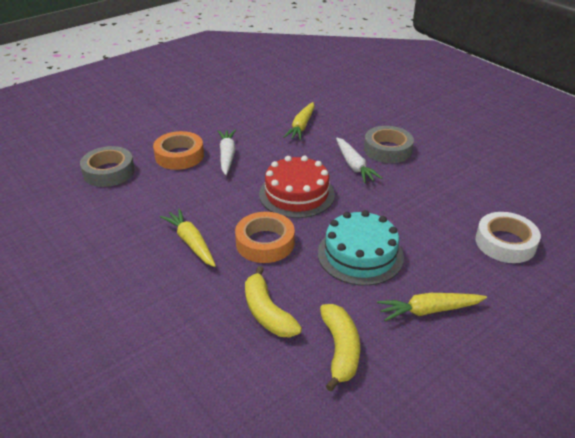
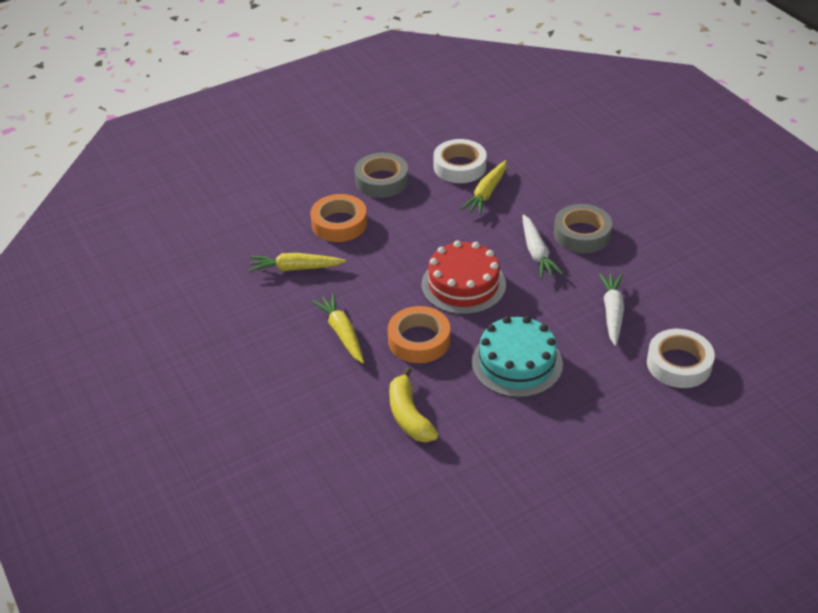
camera: 10 degrees right, 5 degrees up
(109, 172) = (260, 239): grey tape -> grey tape (381, 181)
(227, 156) = (393, 228): white carrot -> white carrot (612, 312)
(275, 110) = (459, 167): none -> white tape
(340, 350) = (473, 459): yellow banana -> none
(429, 310) = (571, 430): yellow carrot -> yellow carrot (295, 268)

